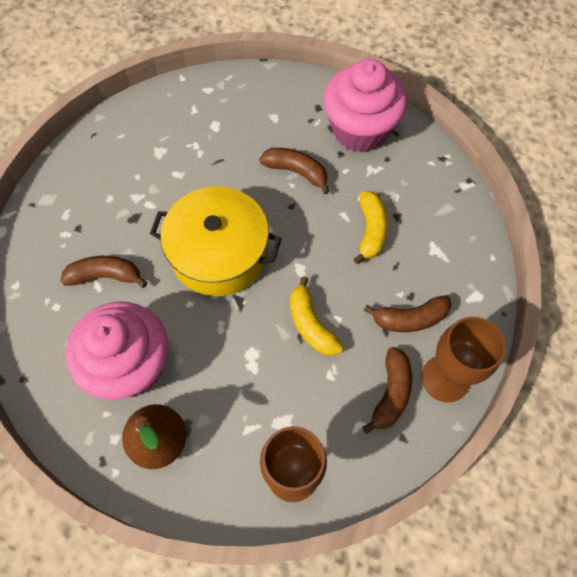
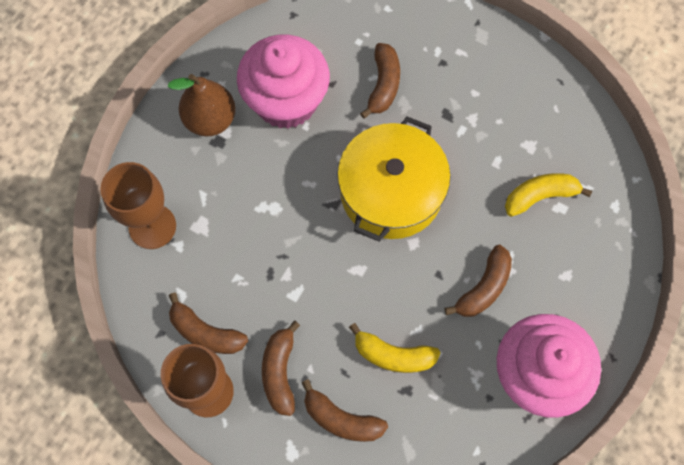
camera: 100 degrees right, 5 degrees up
(311, 324) = (294, 269): yellow banana -> yellow banana (540, 196)
(436, 262) = (341, 419): none -> brown banana

